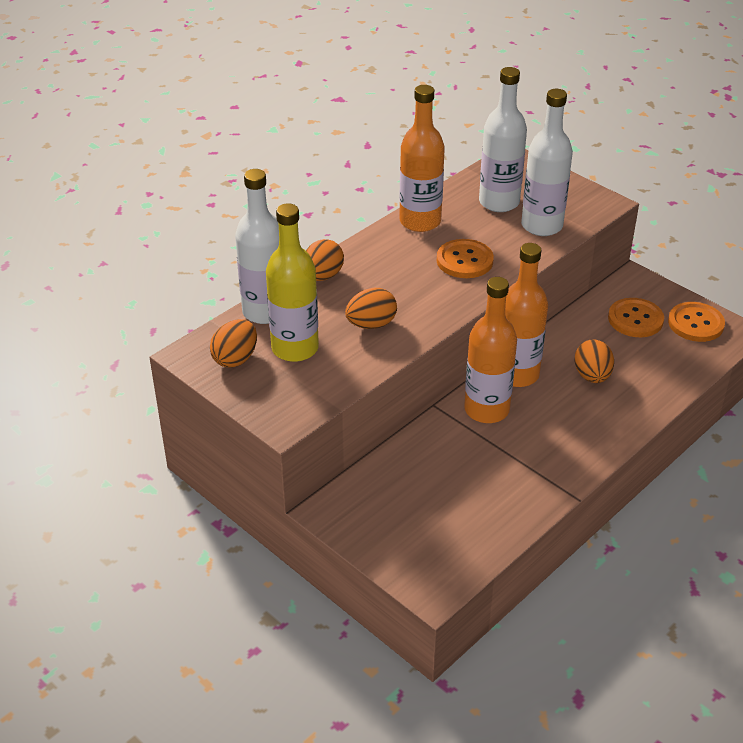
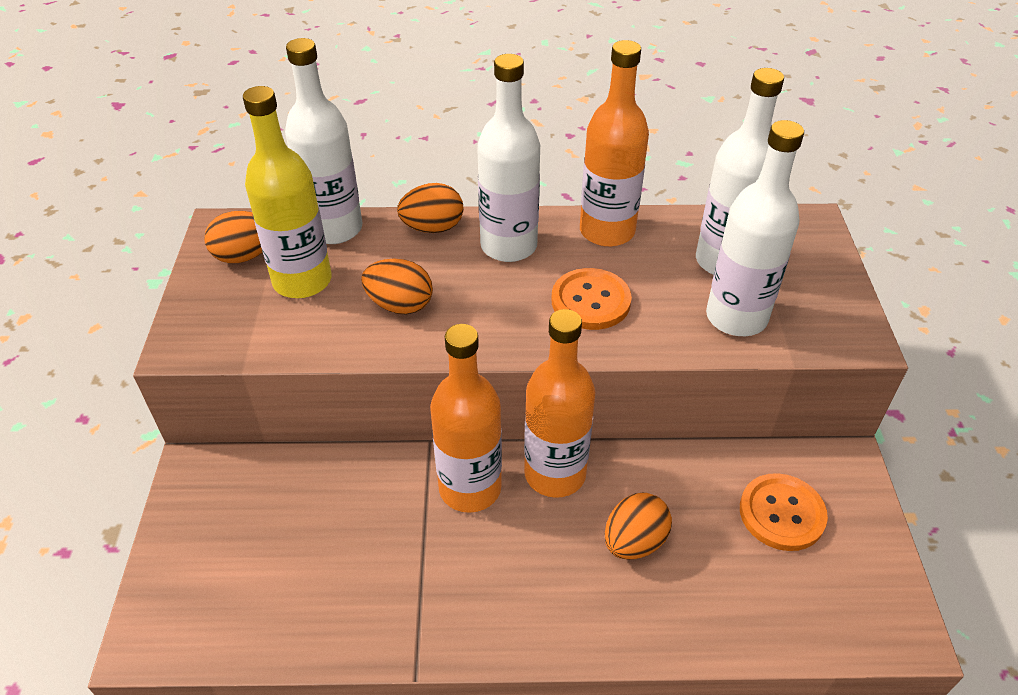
camera: 45 degrees right, 5 degrees up
(380, 260) = (508, 246): none -> white bottle
(695, 323) = (858, 578): orange button -> none

